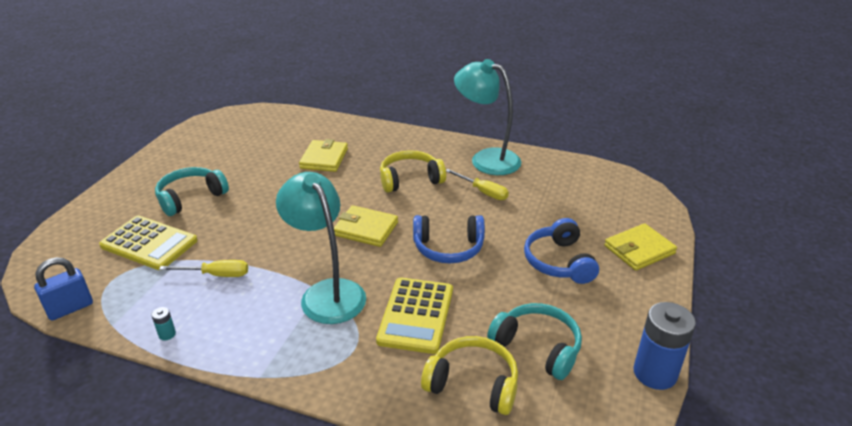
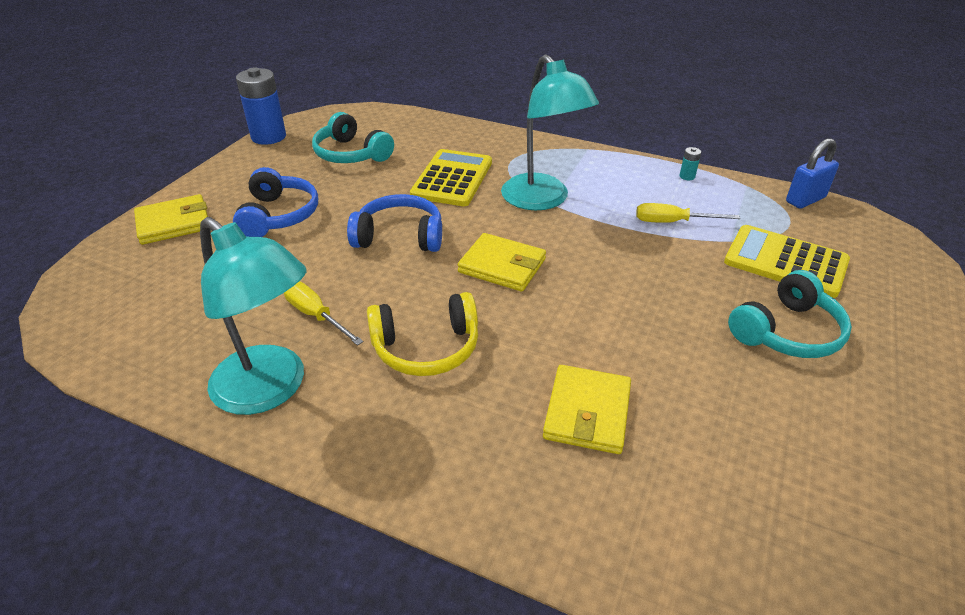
camera: 175 degrees left, 5 degrees up
(473, 383) = (415, 138): yellow headphones -> none

